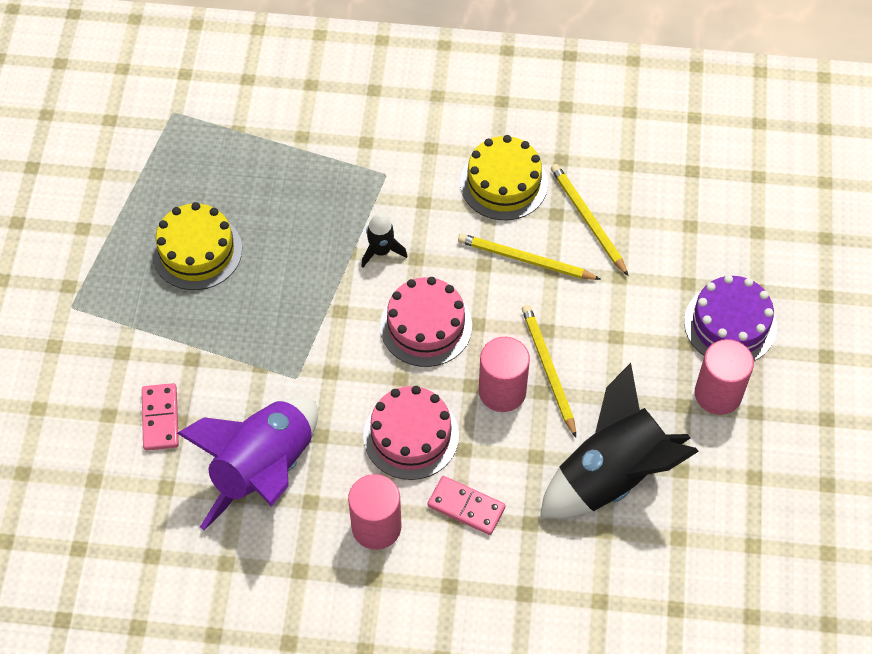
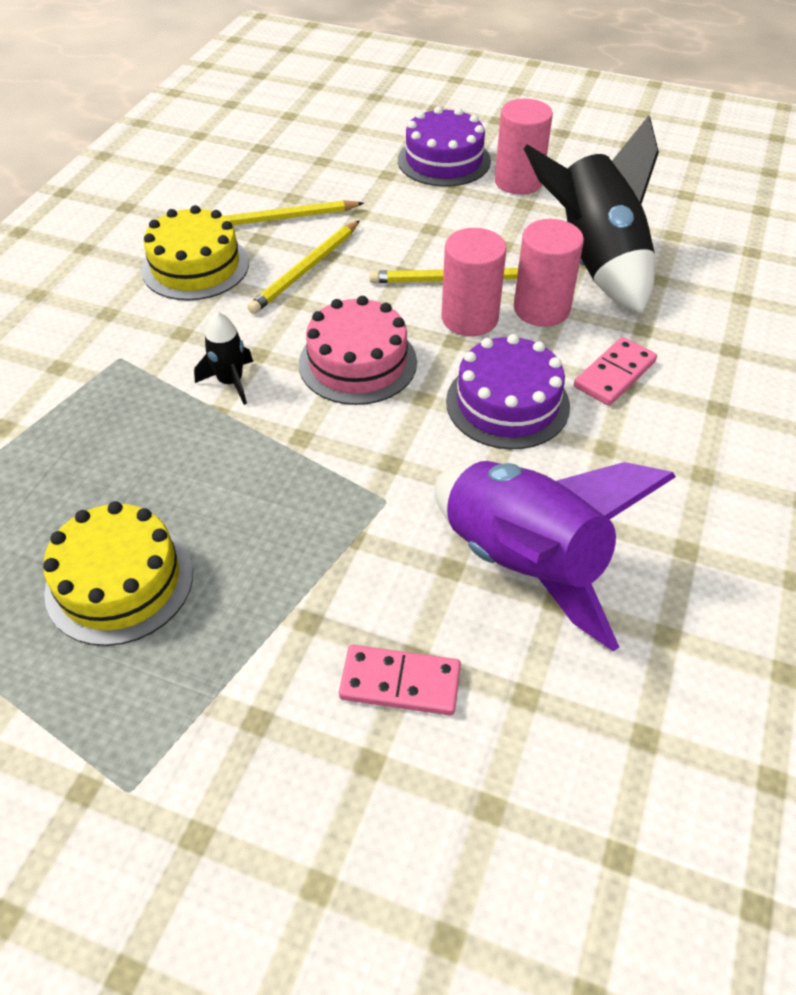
camera: 75 degrees left, 10 degrees down
(376, 527) = (630, 458): pink cylinder -> pink cylinder (541, 309)
(411, 435) = (507, 403): pink cake -> purple cake

